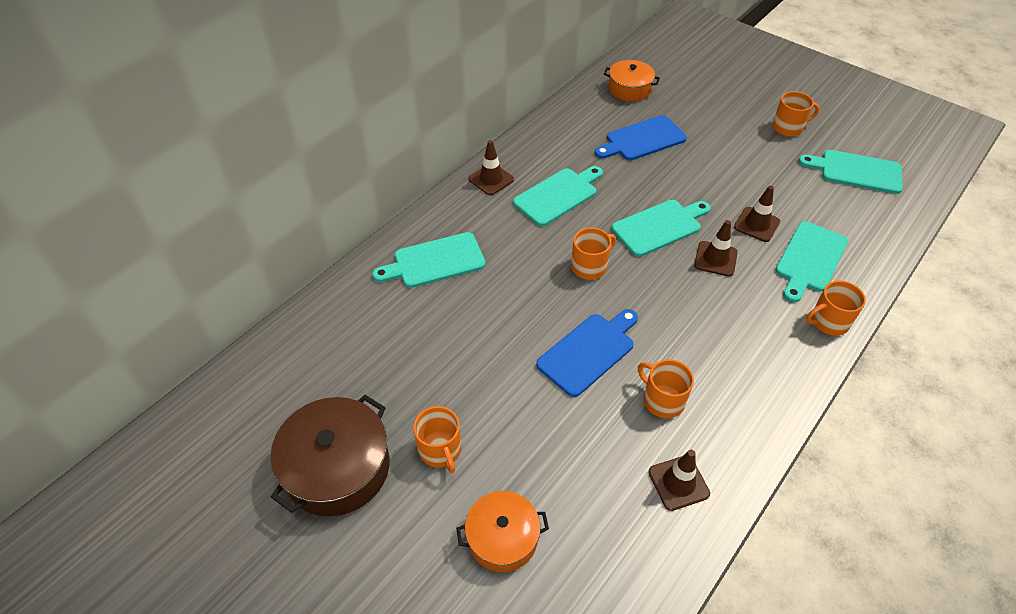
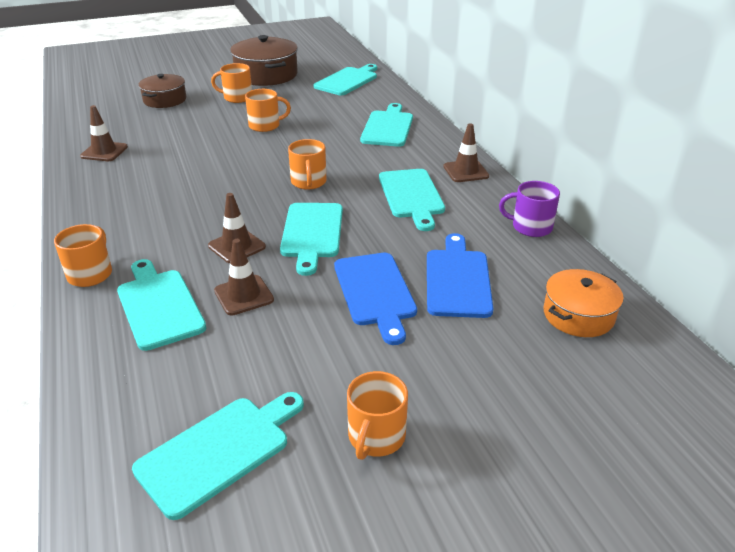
camera: 120 degrees right, 15 degrees down
(313, 358) = (348, 80): none -> turquoise cutting board
(502, 538) = (165, 100): orange pot -> brown pot
(550, 126) = (530, 227): none -> purple mug
(589, 351) = (233, 156): blue cutting board -> blue cutting board (375, 292)
(662, 400) = (158, 167): orange mug -> orange mug (265, 125)

